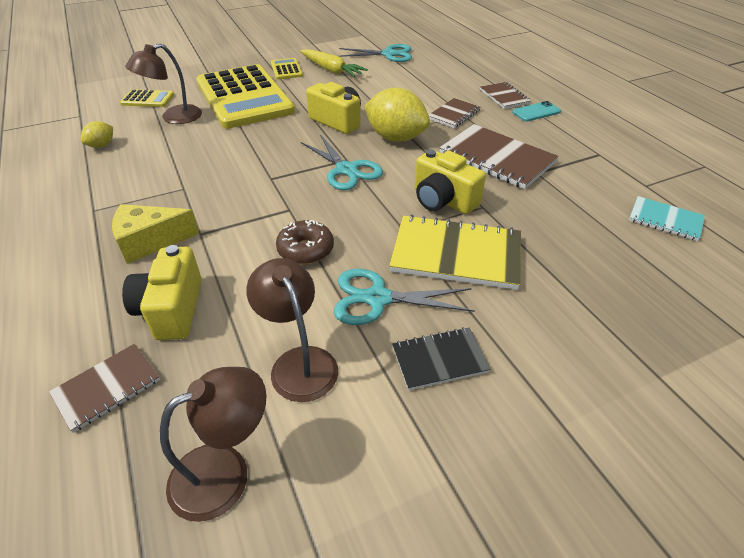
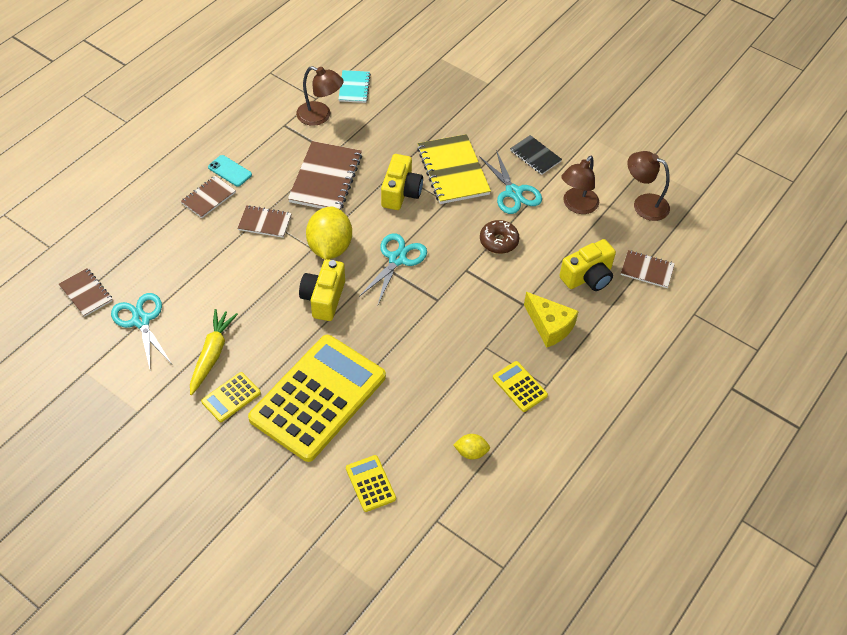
camera: 120 degrees left, 10 degrees up
(116, 192) = (519, 386): none -> yellow calculator
(174, 118) = (392, 431): brown lamp -> brown lamp (320, 116)
(431, 43) = (86, 293): none -> brown notebook

